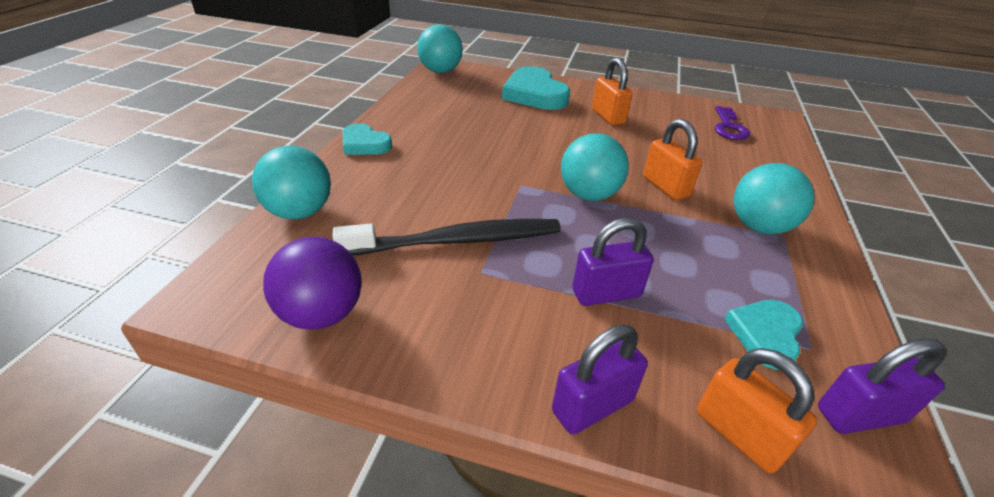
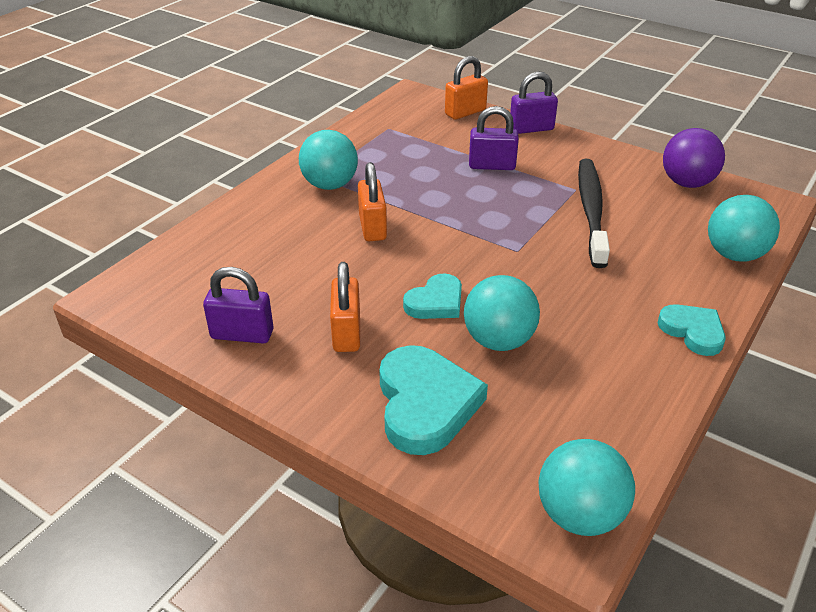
camera: 160 degrees left, 0 degrees up
(456, 241) = (591, 211): black toothbrush -> black toothbrush turned 90 degrees clockwise
(589, 194) = (455, 231): turquoise ball -> turquoise ball (498, 340)
(729, 127) = (203, 288): purple key -> none
(739, 434) = (465, 112): orange padlock -> orange padlock turned 75 degrees clockwise
(765, 334) = (409, 136): turquoise heart -> turquoise heart (436, 302)
(859, 415) = (398, 108): purple padlock -> purple padlock (242, 334)

